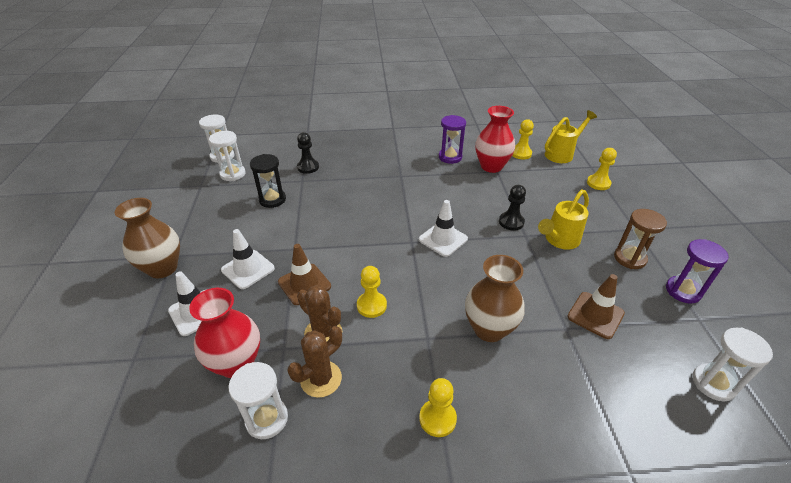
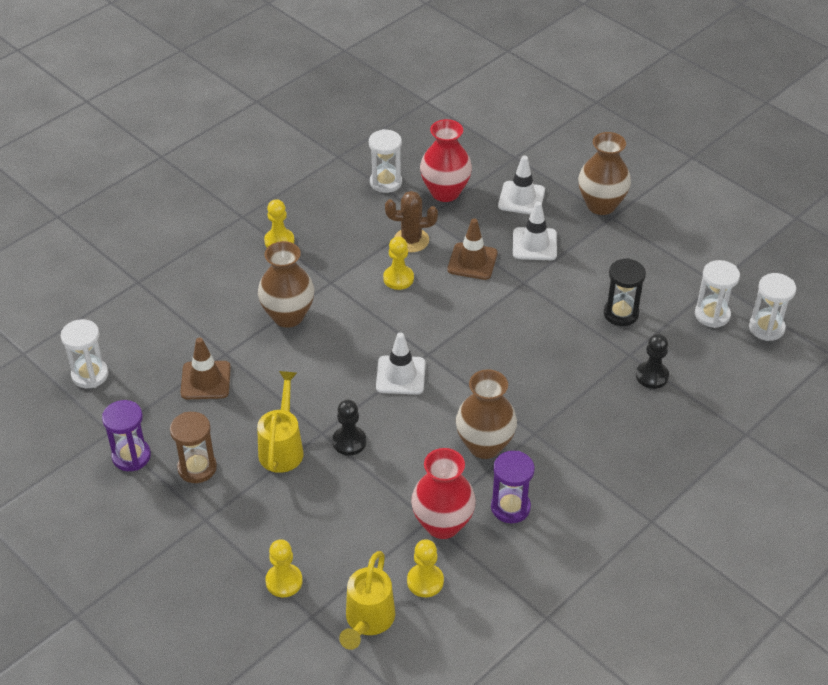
camera: 140 degrees right, 5 degrees up
(321, 379) = (378, 217): brown cactus -> none
(433, 183) = (484, 445): none -> brown vase

